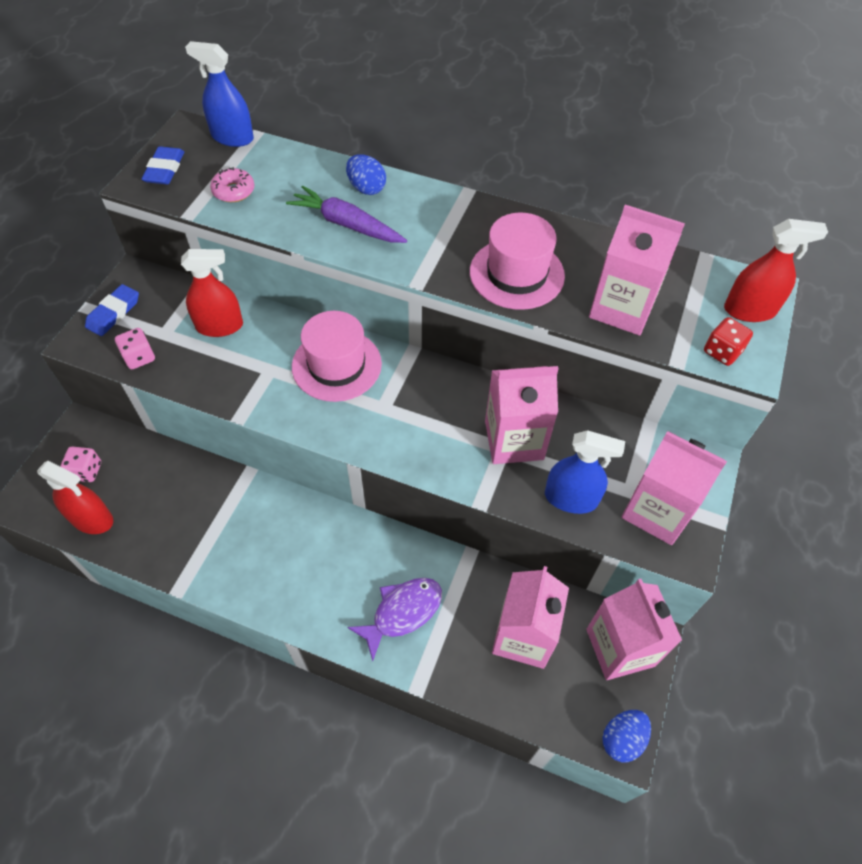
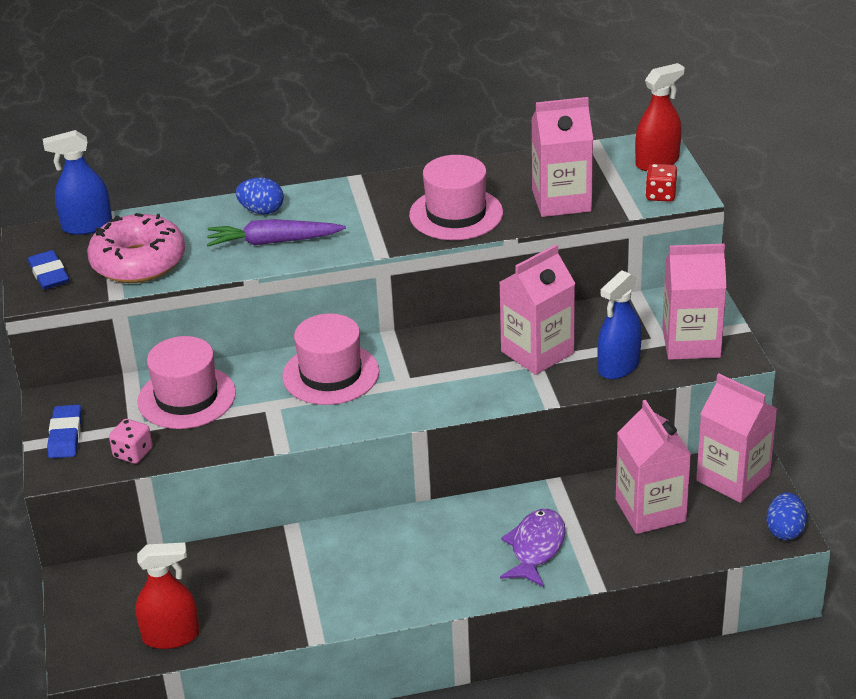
camera: 30 degrees left, 20 degrees down
(86, 471) = (123, 607): pink dice -> none
(220, 326) = (186, 397): red spray bottle -> pink hat
(234, 191) = (138, 262): pink donut -> pink donut, size x2.06
(571, 498) = (618, 366): blue spray bottle -> blue spray bottle turned 150 degrees clockwise

